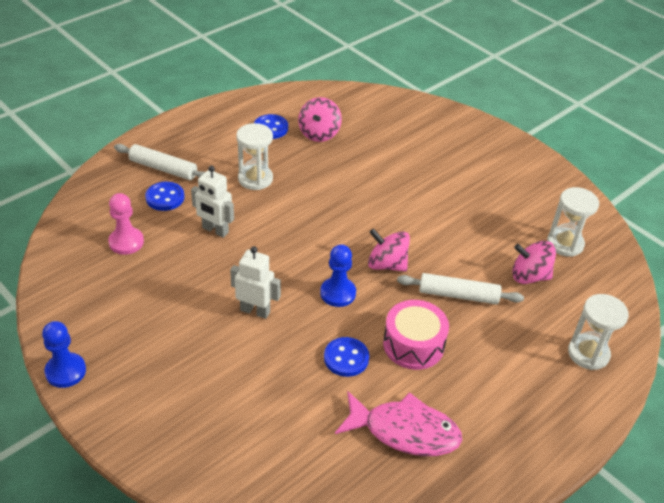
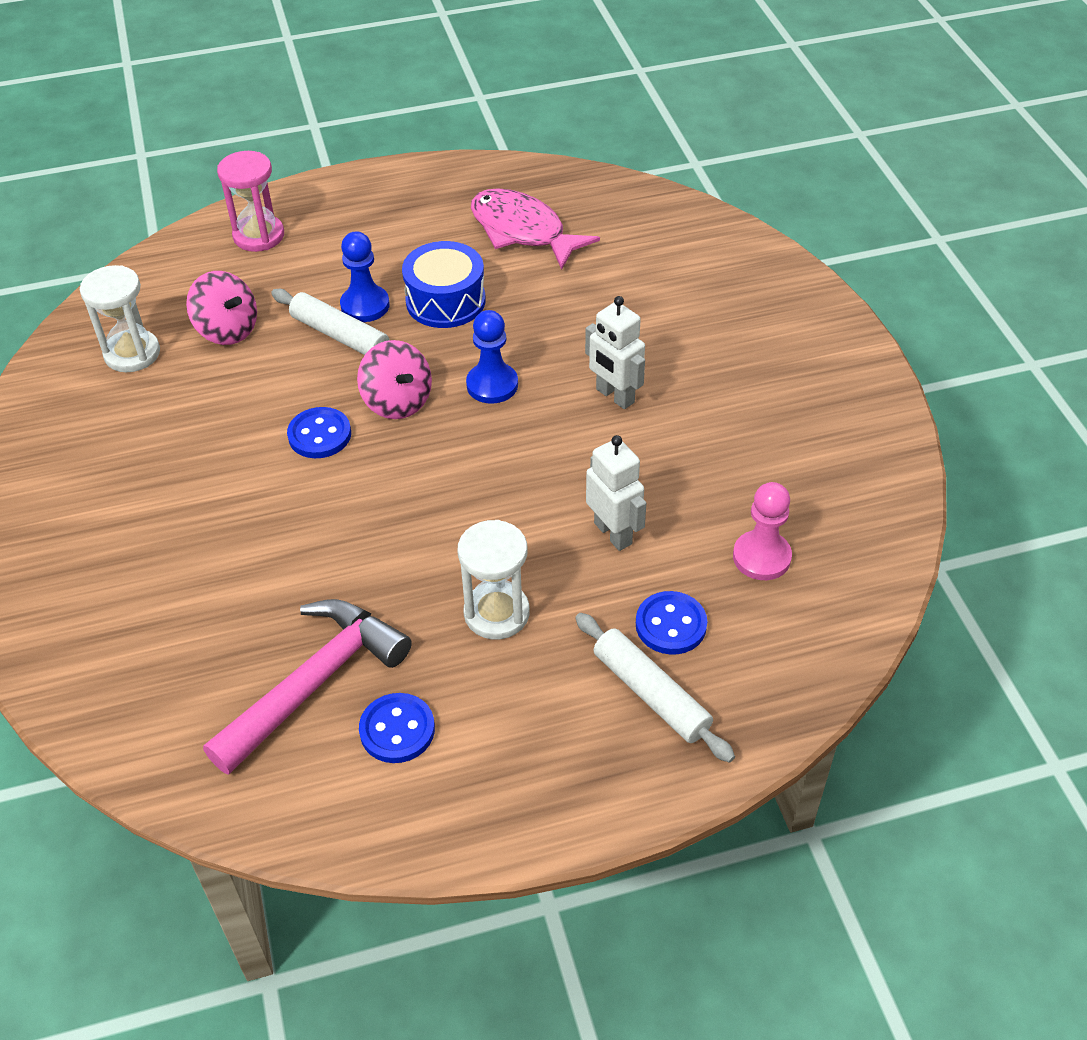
camera: 150 degrees left, 5 degrees up
(65, 371) = (885, 396): blue pawn -> blue pawn (365, 305)
(319, 133) = (315, 682): pink spinning top -> pink hammer
(346, 358) = (535, 311): blue button -> blue button (319, 435)
(413, 345) = (445, 301): pink drum -> blue drum
(588, 353) = (259, 236): white hourglass -> pink hourglass

